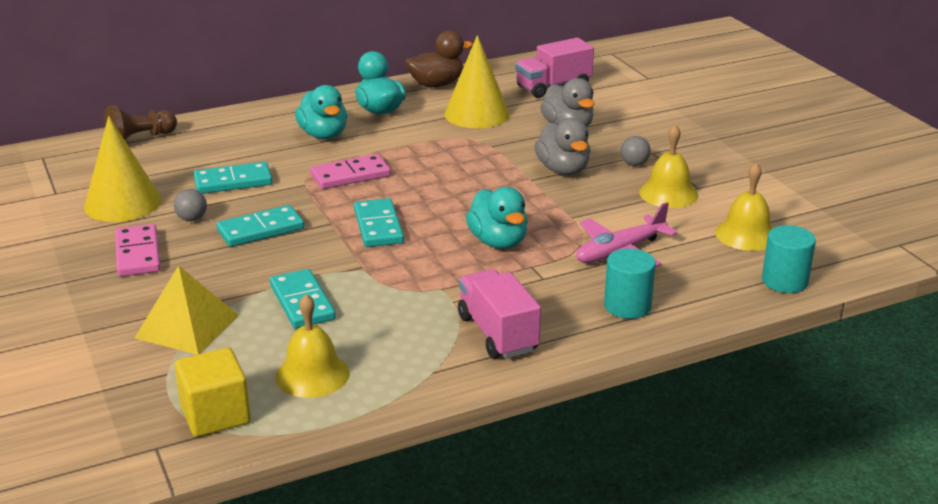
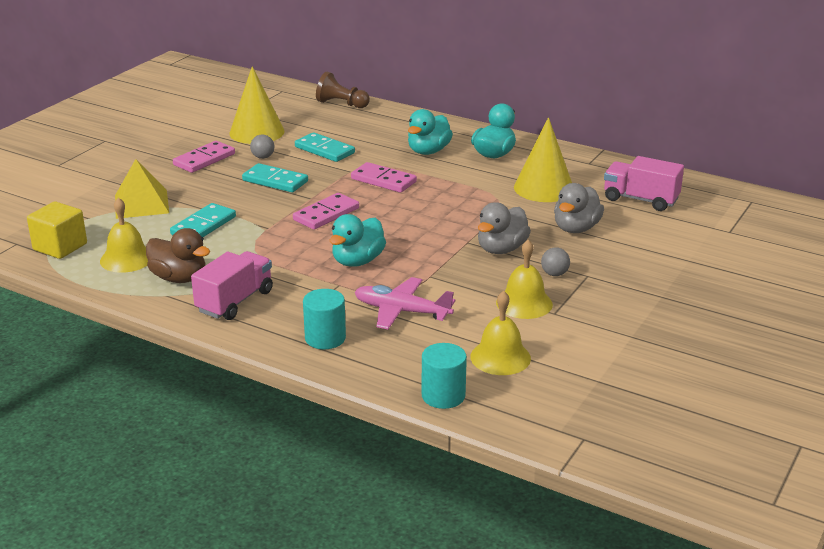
camera: 55 degrees right, 0 degrees up
(378, 226) = (326, 214): turquoise domino -> pink domino
(436, 84) = (569, 158): brown duck -> brown duck (179, 278)

